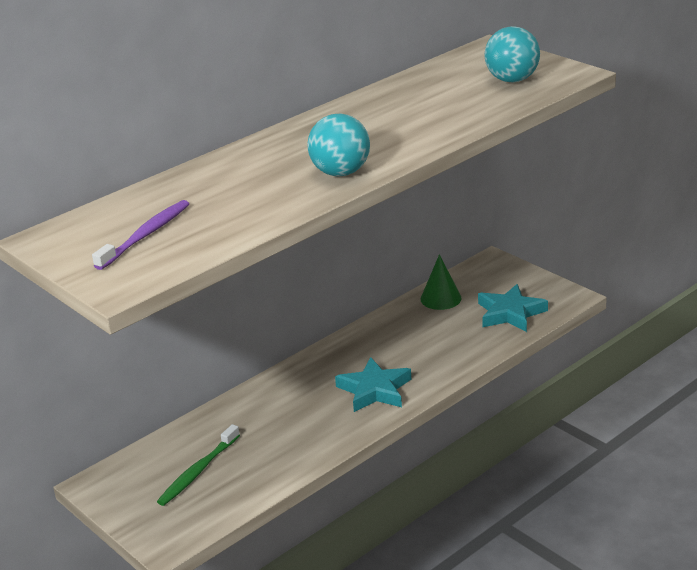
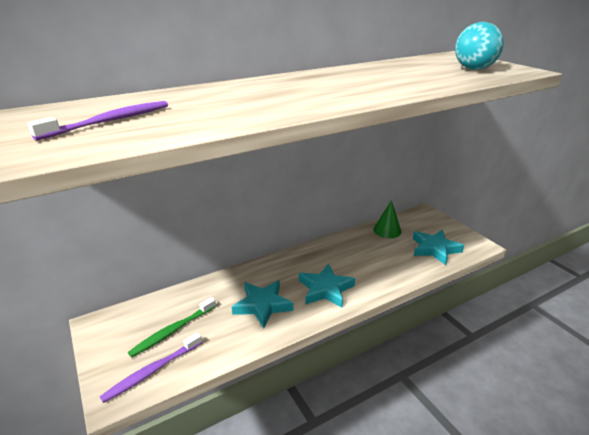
camera: 10 degrees right, 0 degrees up
(196, 513) = (152, 371): none -> purple toothbrush
(299, 423) = (262, 305): none -> turquoise star
(340, 173) = (314, 102): turquoise ball -> none

